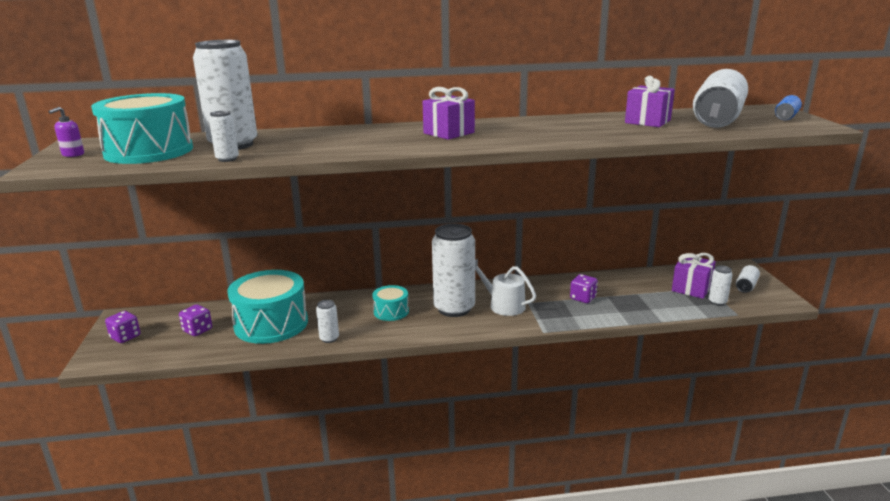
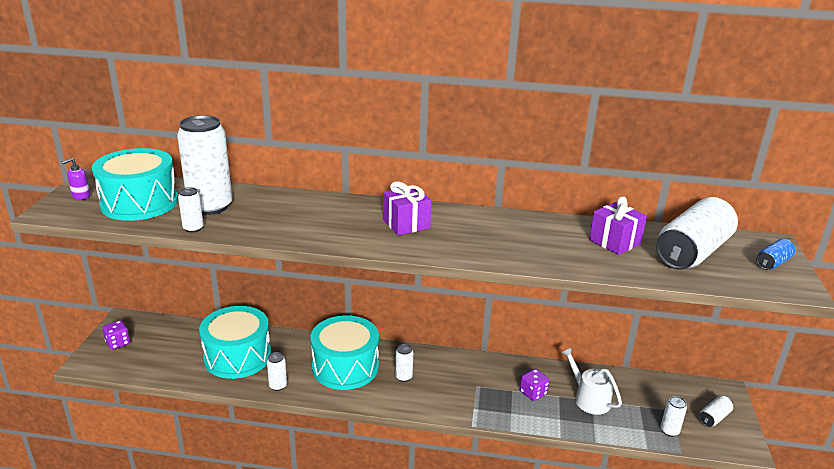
camera: 15 degrees right, 5 degrees up
(197, 330) = (176, 349): purple dice -> none
(391, 311) = (345, 367): turquoise drum -> turquoise drum, size x1.99
(454, 308) = (403, 377): white can -> white can, size x0.44
(503, 305) = (451, 383): white watering can -> white watering can (589, 399)
(691, 288) = (652, 407): purple gift -> none

